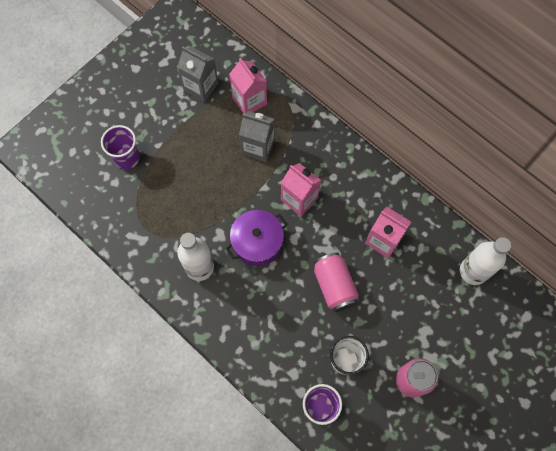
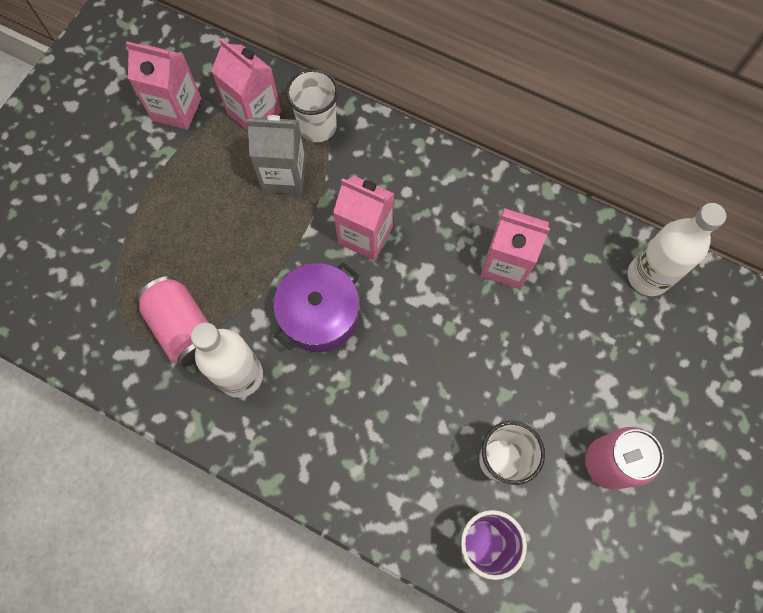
camera: 15 degrees left, 0 degrees up
(127, 158) = (88, 239): purple cup -> none
(201, 86) = (176, 109): grey carton -> pink carton
(287, 120) = (317, 127): none -> white cup
(334, 286) = (453, 350): pink can -> pink can (183, 328)

